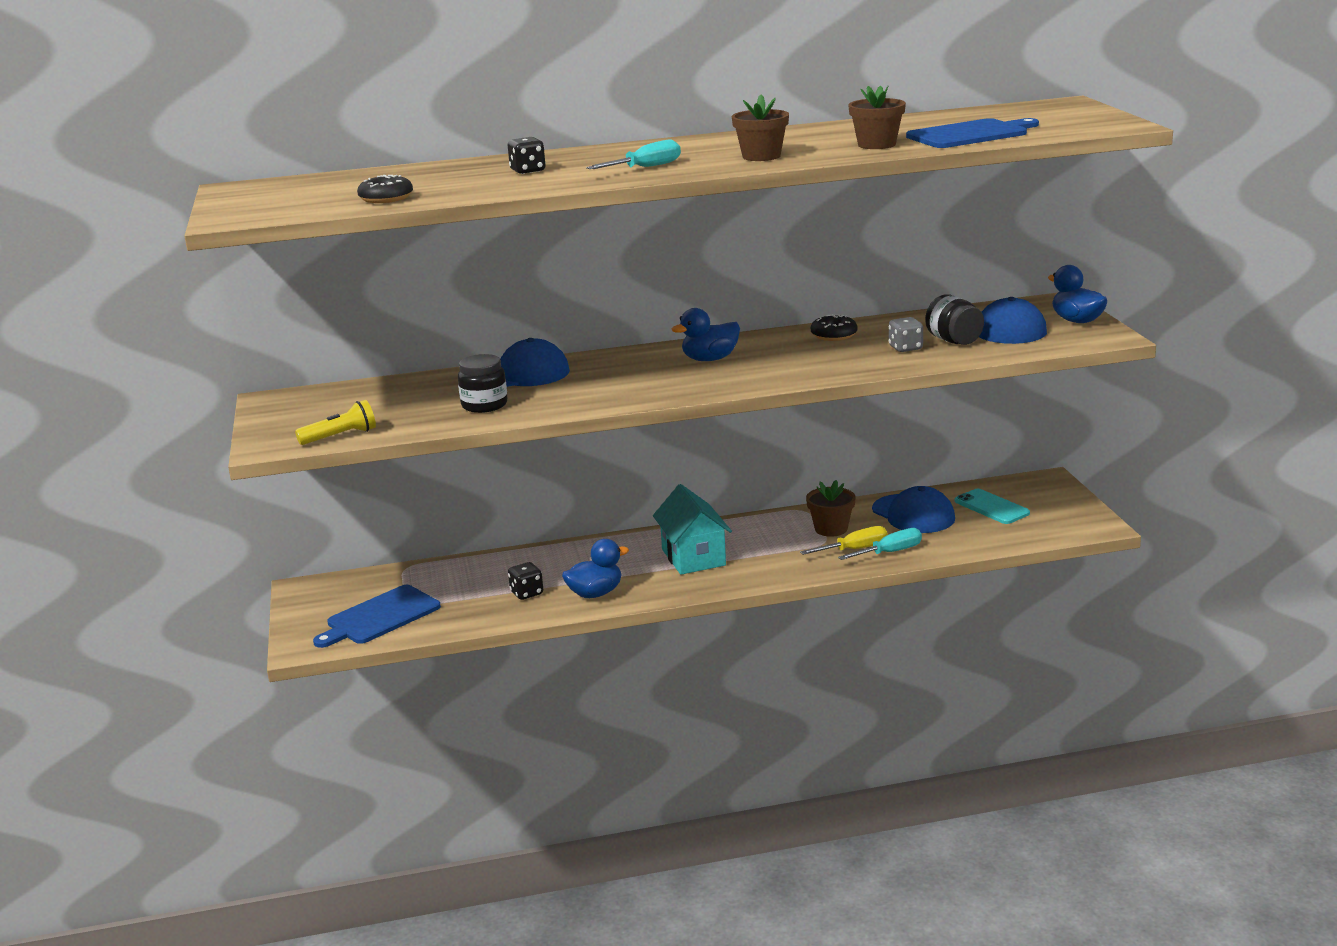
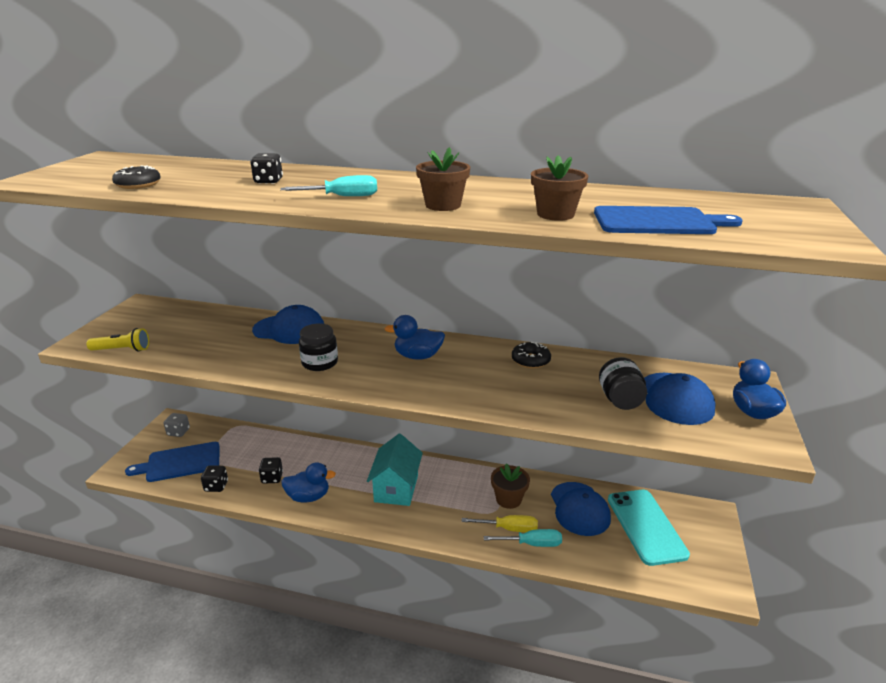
camera: 25 degrees right, 5 degrees up
(463, 620) = (216, 486): none -> black dice
(484, 405) = (231, 351): black jar -> black jar (320, 363)
(905, 348) = (572, 394): grey dice -> grey dice (178, 432)
(991, 507) = (646, 526): turquoise phone -> turquoise phone, size x1.53

